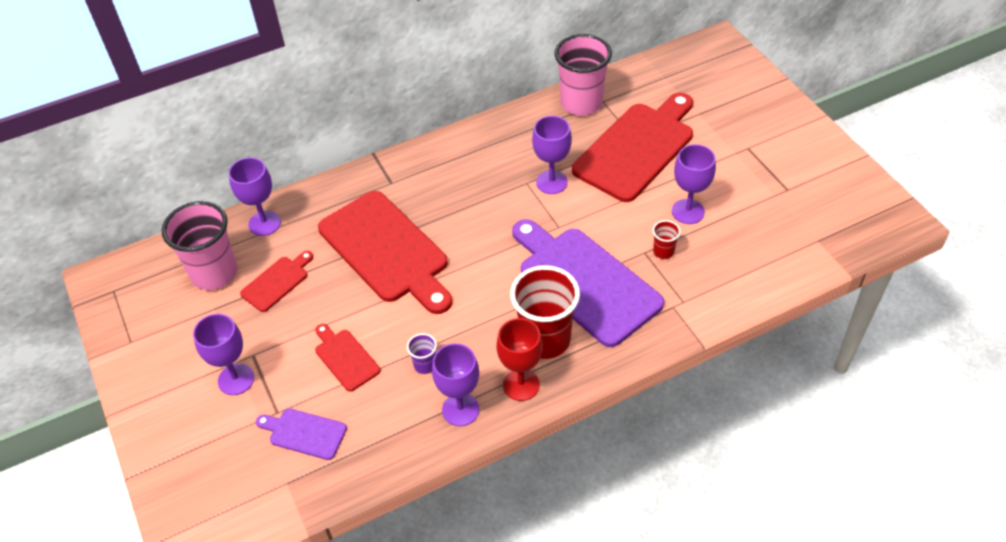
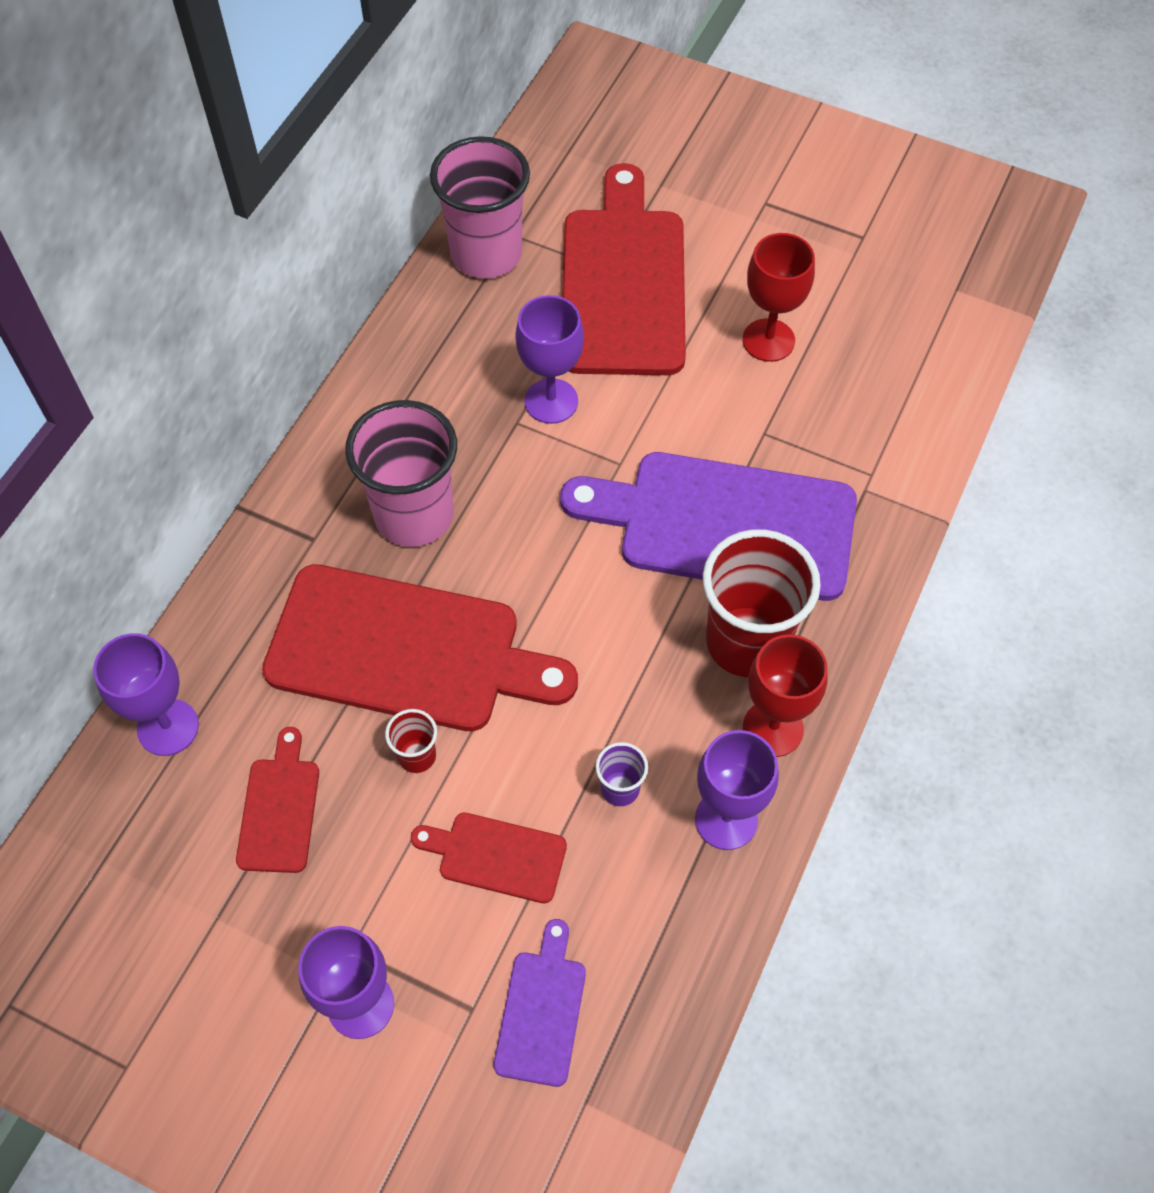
camera: 40 degrees left, 10 degrees up
(214, 273) = (161, 861): pink cup -> pink cup (414, 515)
(304, 433) = (542, 1010): purple cutting board -> purple cutting board turned 120 degrees clockwise
(663, 251) = (787, 417): red cup -> red cup (417, 756)
(688, 211) = (768, 340): purple goblet -> red goblet

